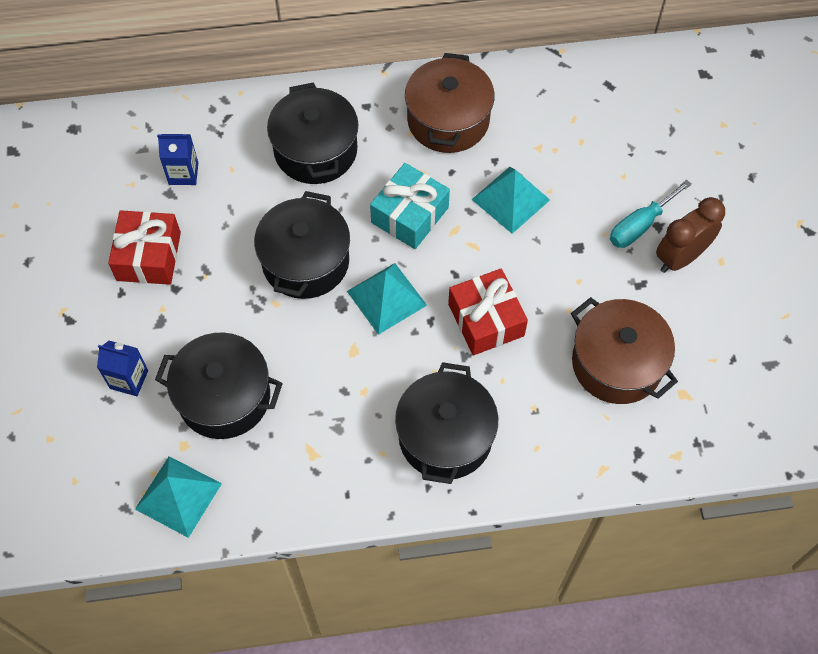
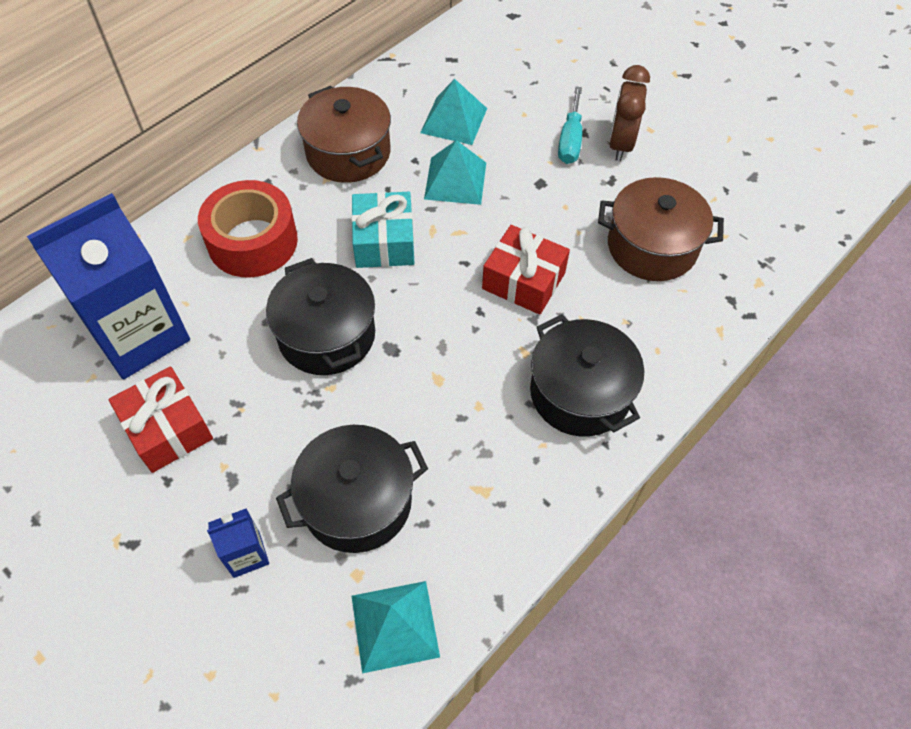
camera: 40 degrees left, 5 degrees down
(183, 173) = (139, 335): blue carton -> blue carton, size x2.35
(315, 150) = (253, 241): black pot -> red tape
(386, 298) = (426, 318): turquoise pyramid -> turquoise pyramid (453, 120)

